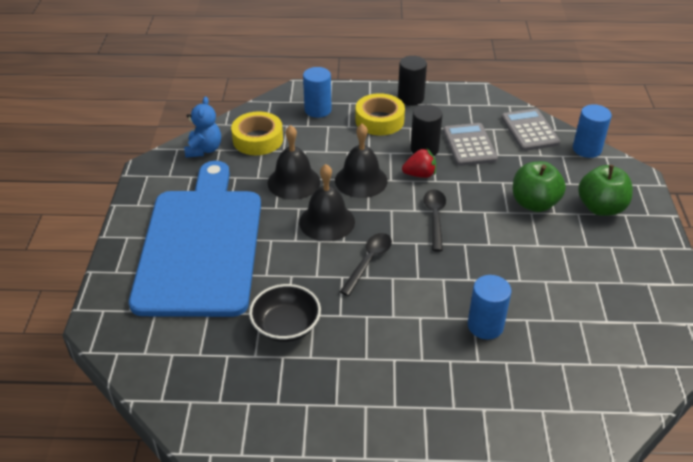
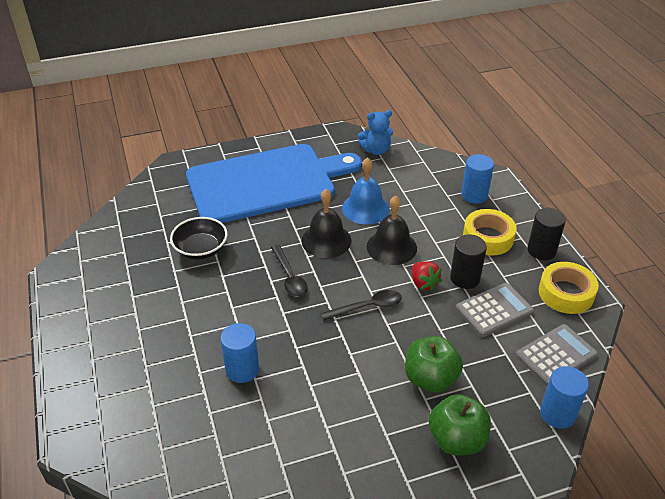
camera: 70 degrees right, 0 degrees up
(258, 139) = (408, 173): yellow tape -> yellow tape (566, 293)
(293, 182) = (365, 208): black bell -> blue bell
(369, 261) = (289, 277): black spoon -> black spoon turned 60 degrees clockwise

